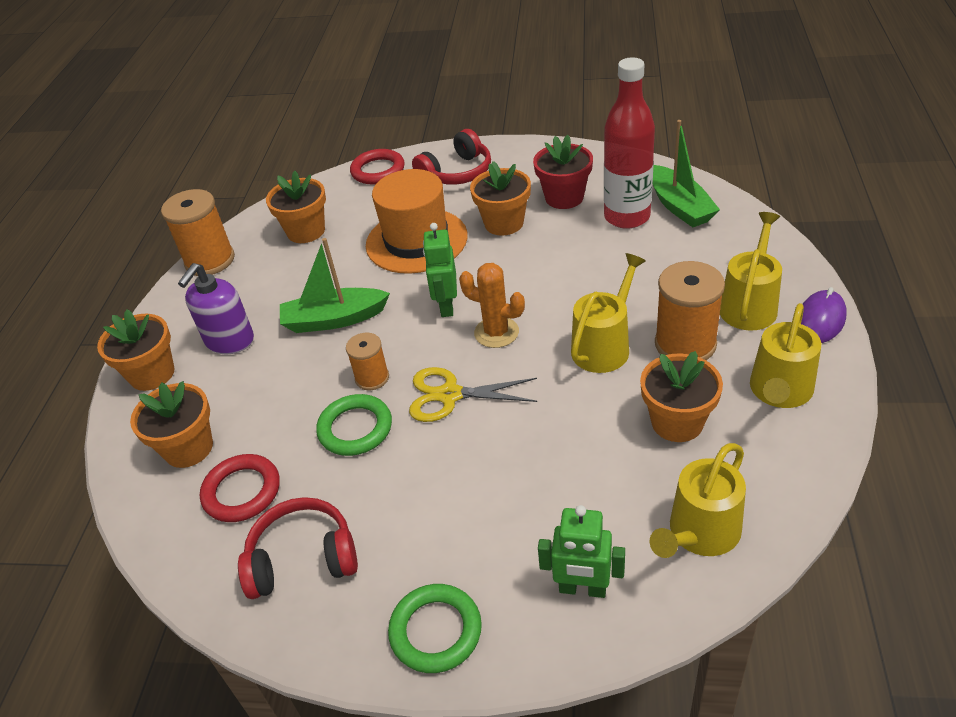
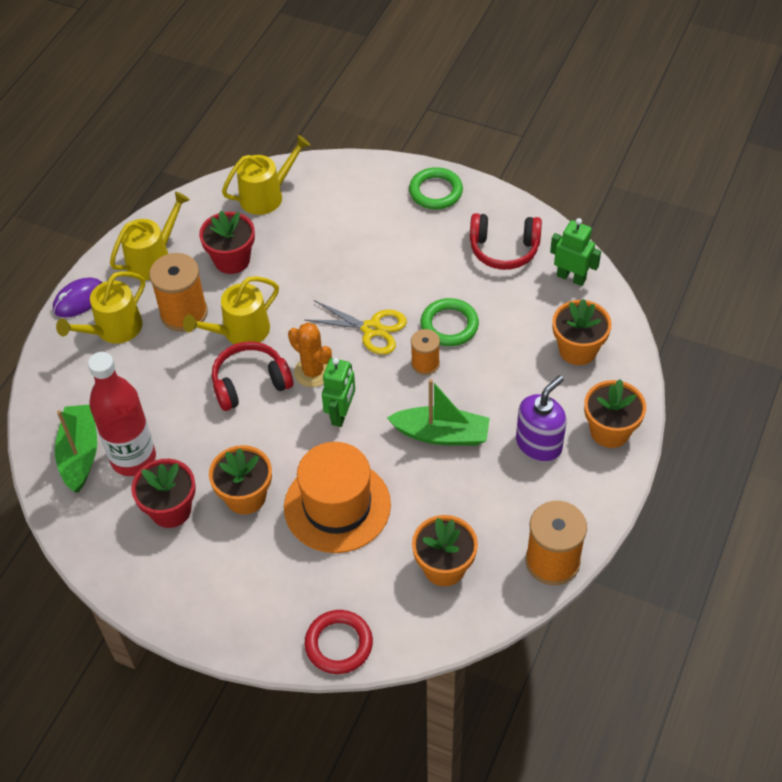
camera: 165 degrees left, 10 degrees up
(242, 491) = (539, 304): red ring -> none
(457, 173) = (254, 599): red headphones -> red headphones (250, 383)
(582, 589) = (347, 188): green robot -> green robot (571, 277)
(677, 422) = (232, 260): orange flower pot -> red flower pot

